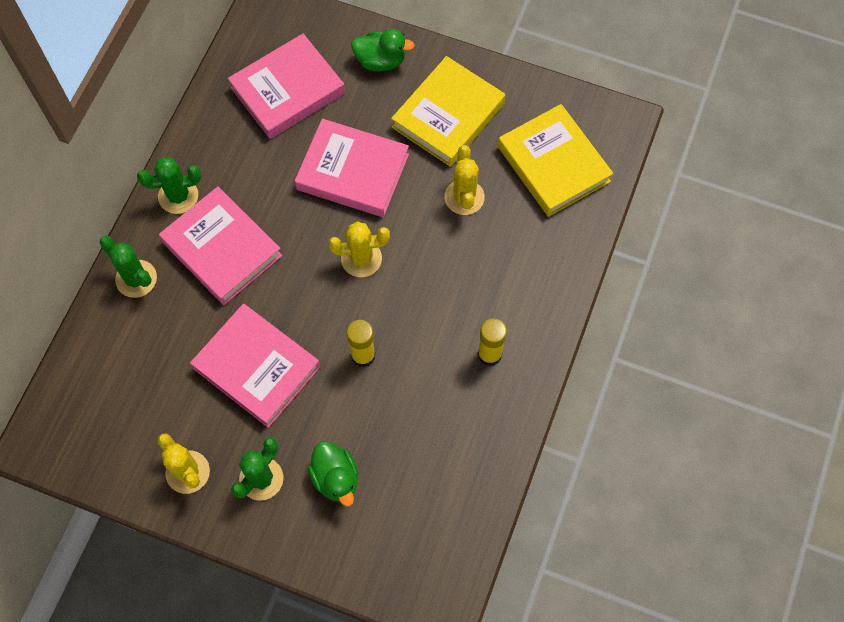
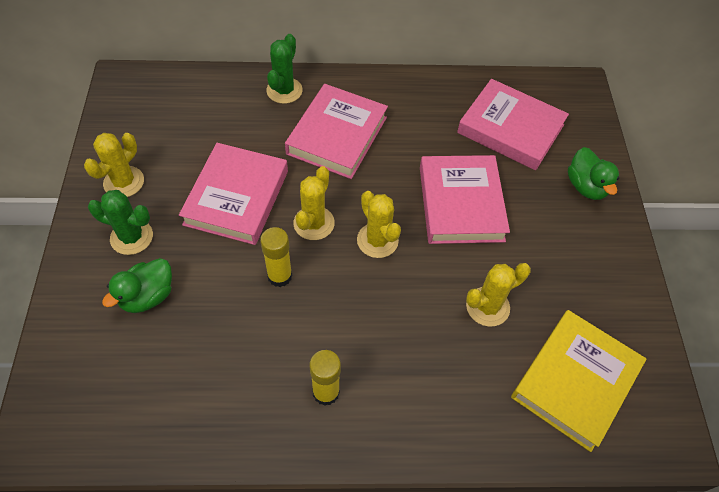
camera: 65 degrees right, 10 degrees down
(178, 196) = (370, 91): green cactus -> none
(318, 307) = (314, 223): none -> yellow cactus
(448, 115) = (567, 261): yellow book -> none

